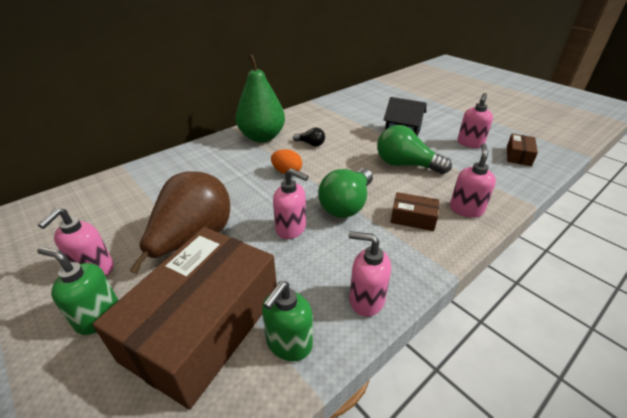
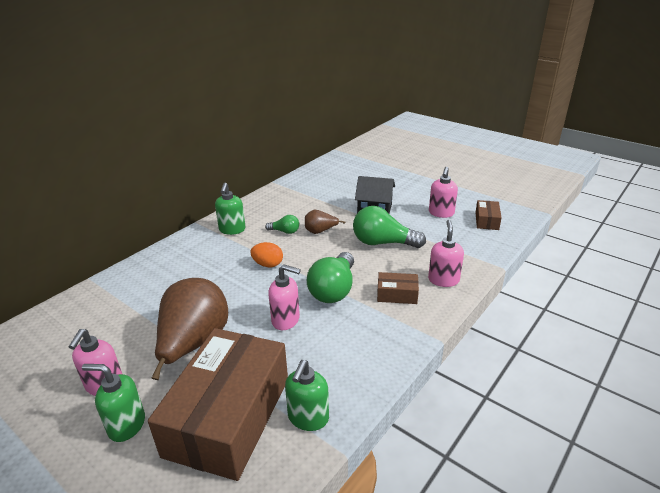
camera: 10 degrees left, 5 degrees down
(262, 137) = (232, 230): green pear -> green soap dispenser
(311, 144) = (285, 231): black light bulb -> green light bulb
(345, 147) = (320, 231): none -> brown pear
(366, 300) = (367, 372): pink soap dispenser -> none

